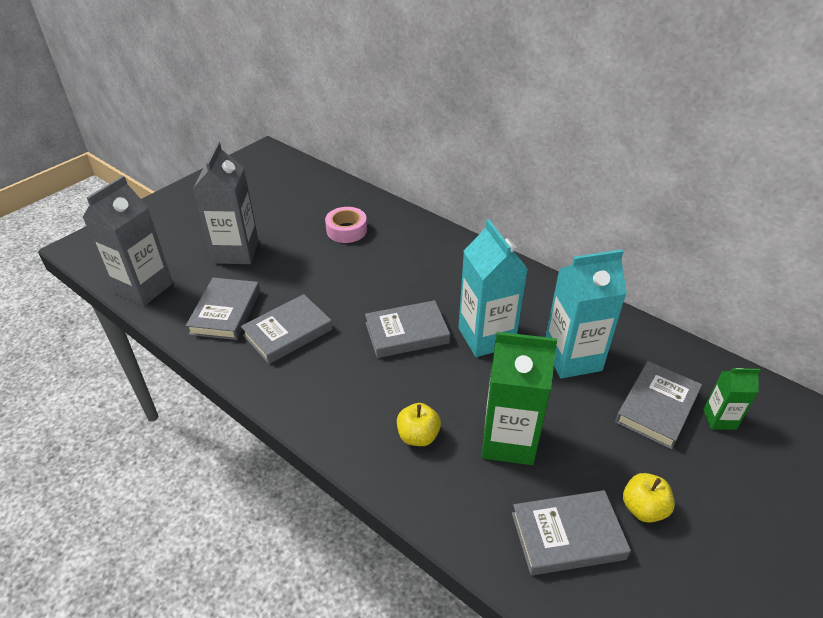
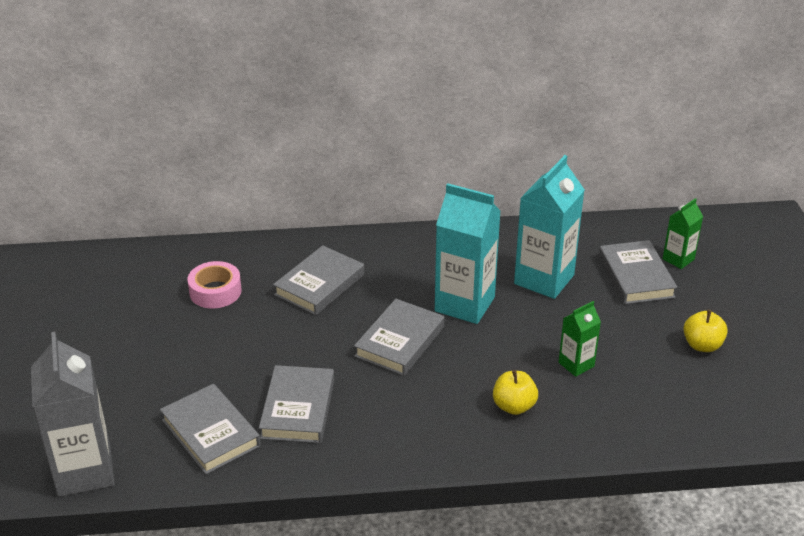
camera: 45 degrees left, 5 degrees down
(236, 252) = (131, 378): grey carton -> none
(508, 441) = (576, 364): green carton -> green carton, size x0.52
(567, 536) = (683, 394): grey book -> grey book (320, 285)

